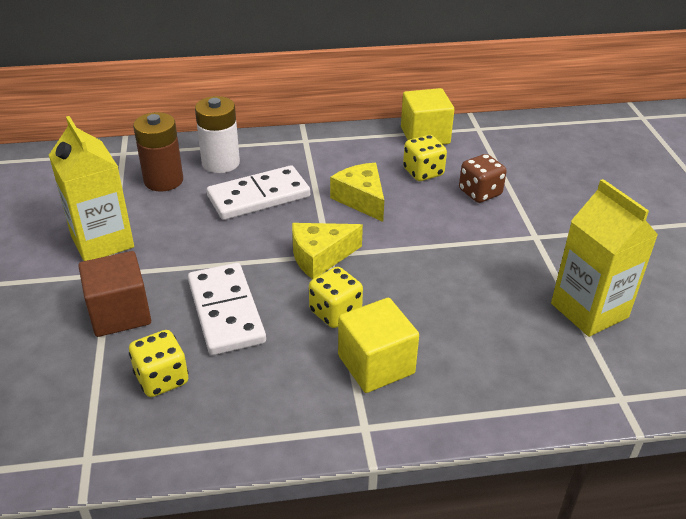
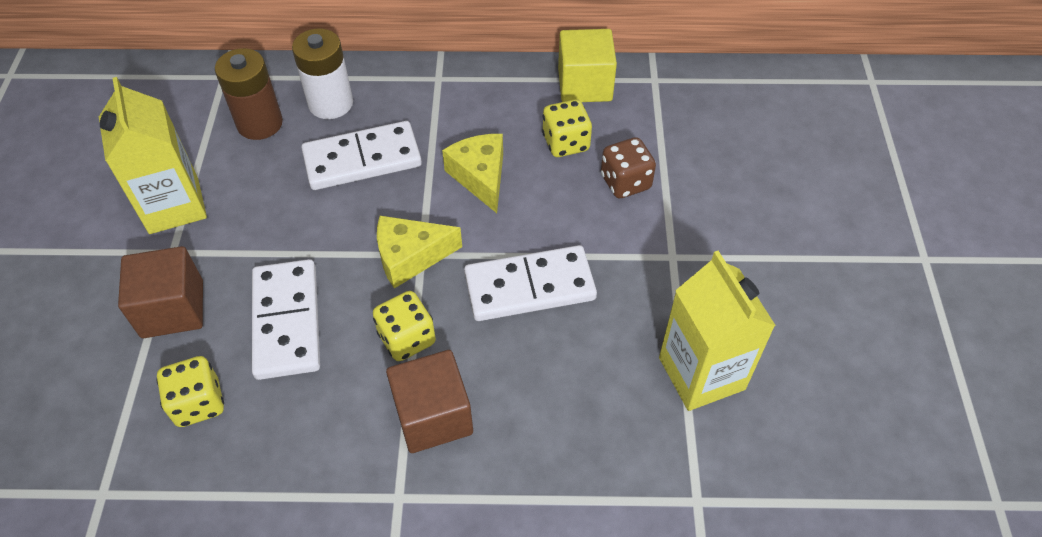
camera: 10 degrees right, 15 degrees up
(376, 364) = (433, 416): yellow cube -> brown cube
(427, 267) = (529, 286): none -> white domino

